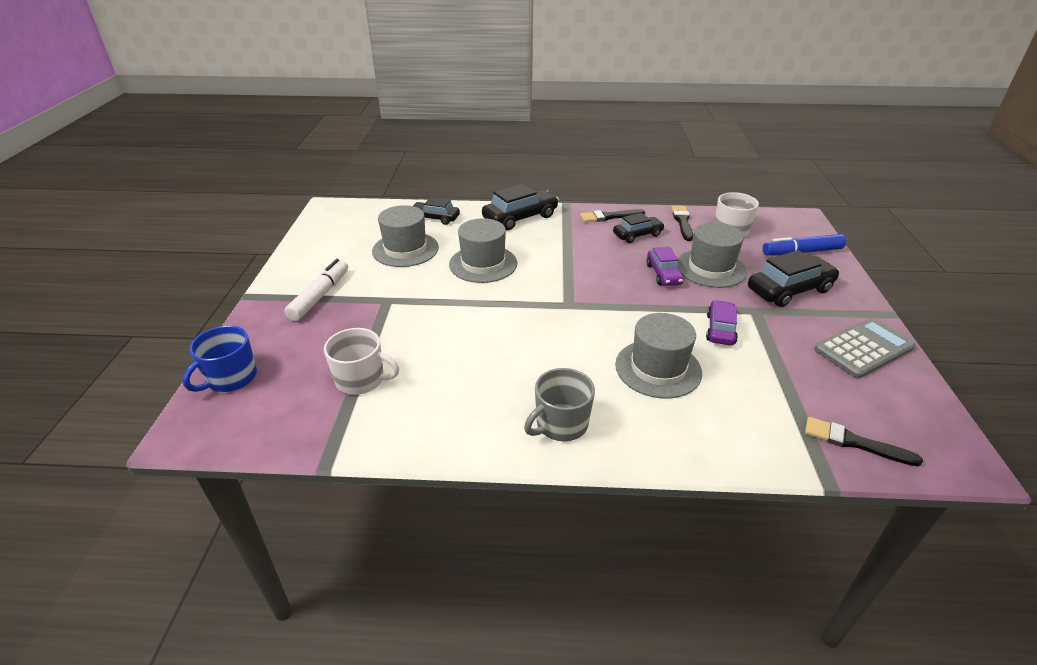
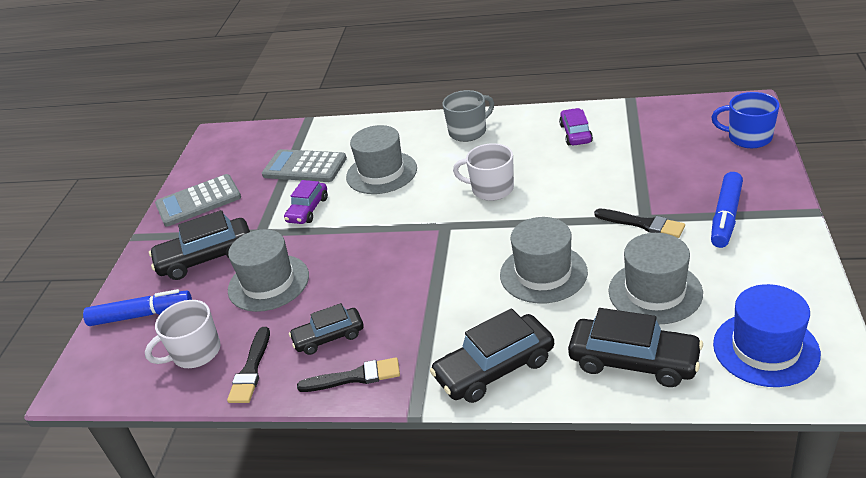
camera: 170 degrees left, 0 degrees up
(231, 378) = (748, 138): blue mug -> blue mug turned 105 degrees counterclockwise
(320, 296) = (725, 217): white marker -> blue marker
(355, 221) = (765, 349): none -> blue hat
(361, 380) = (632, 145): white mug -> white mug (491, 189)
(435, 218) = (633, 361): black car -> black car, size x1.58
(663, 274) = (328, 271): purple car -> purple car (576, 133)
(765, 386) = (304, 167): none -> grey calculator
(854, 442) = (273, 139): black brush -> black brush (643, 224)

